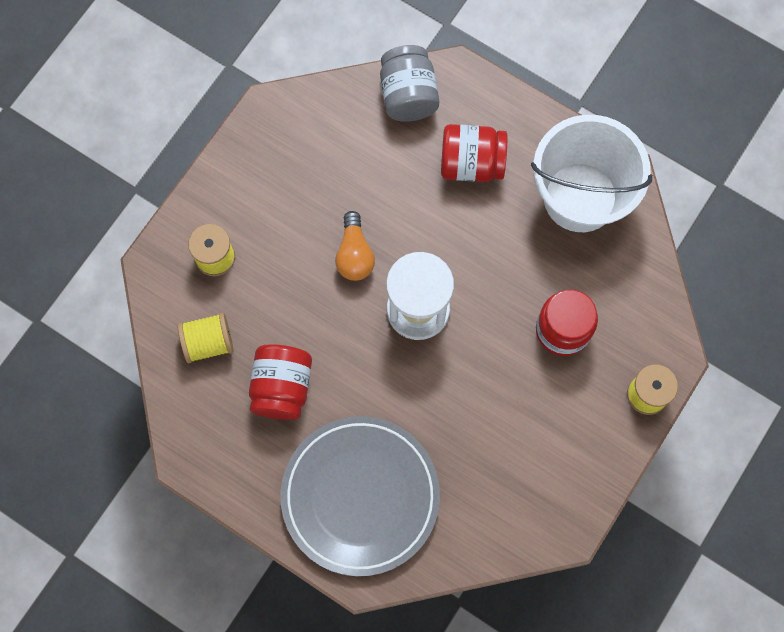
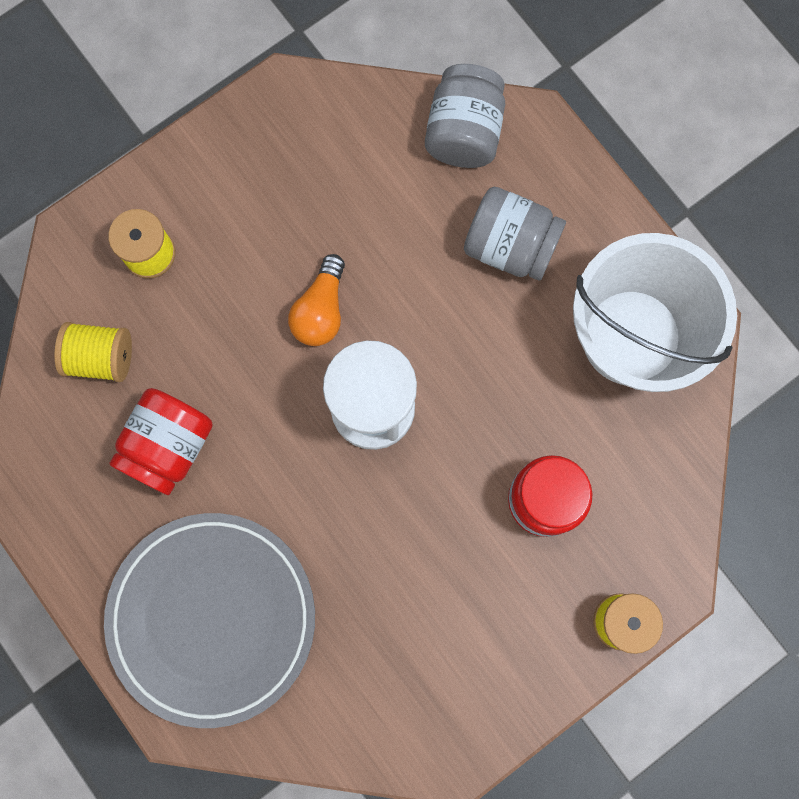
camera: 20 degrees right, 5 degrees up
(471, 163) = (510, 246): red jar -> grey jar

